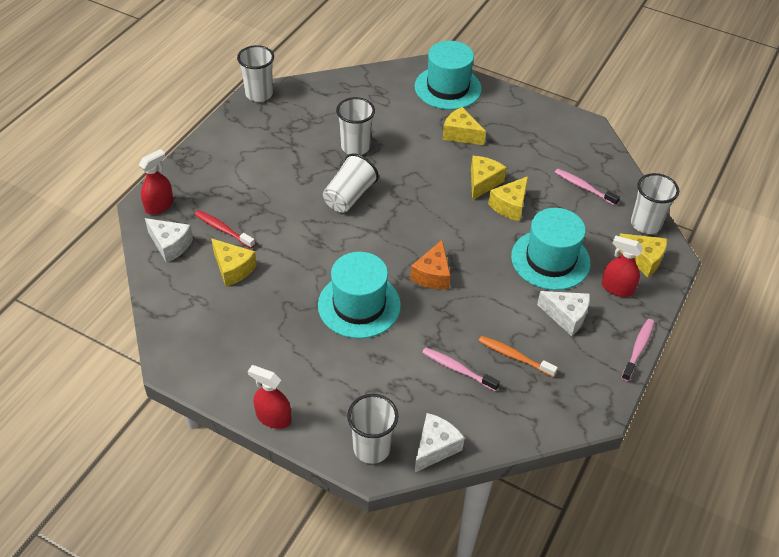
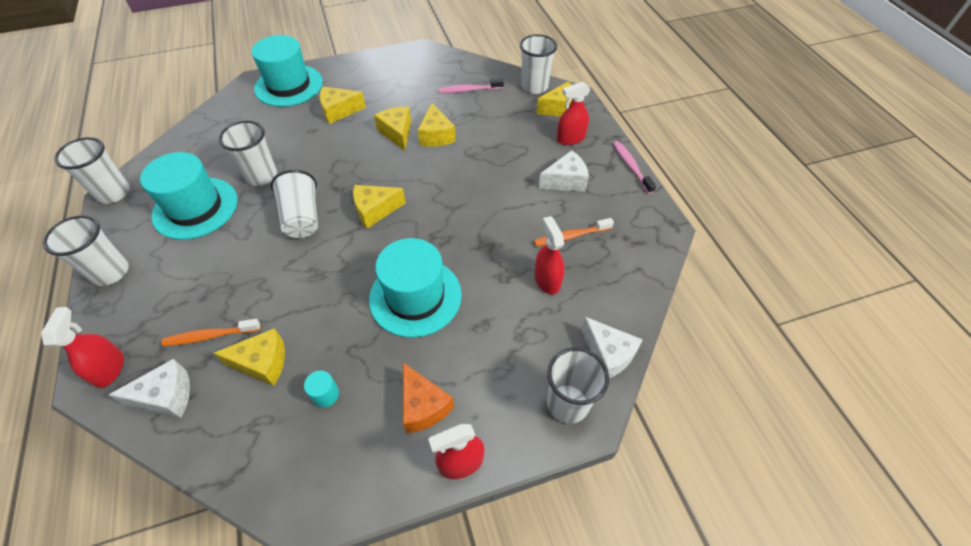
camera: 45 degrees left, 5 degrees up
(210, 147) = (110, 272): none -> white cup
(223, 229) = (210, 336): red toothbrush -> orange toothbrush
(245, 316) = (325, 394): none -> turquoise cylinder
(400, 228) = (375, 210): none -> yellow cheese
(432, 275) = (443, 226): orange cheese -> orange cheese (423, 406)
(435, 447) = (608, 354): white cheese -> white cheese turned 150 degrees clockwise
(457, 369) = (547, 280): pink toothbrush -> red spray bottle
(550, 259) = (508, 151): turquoise hat -> turquoise hat (195, 208)

